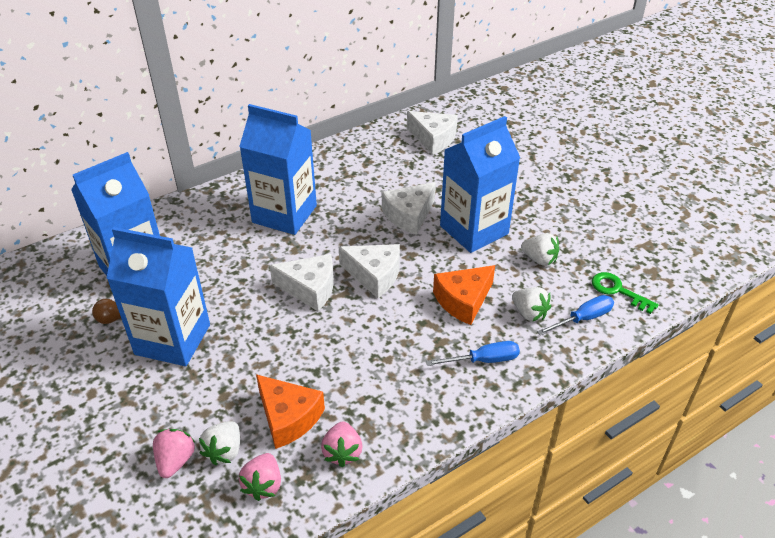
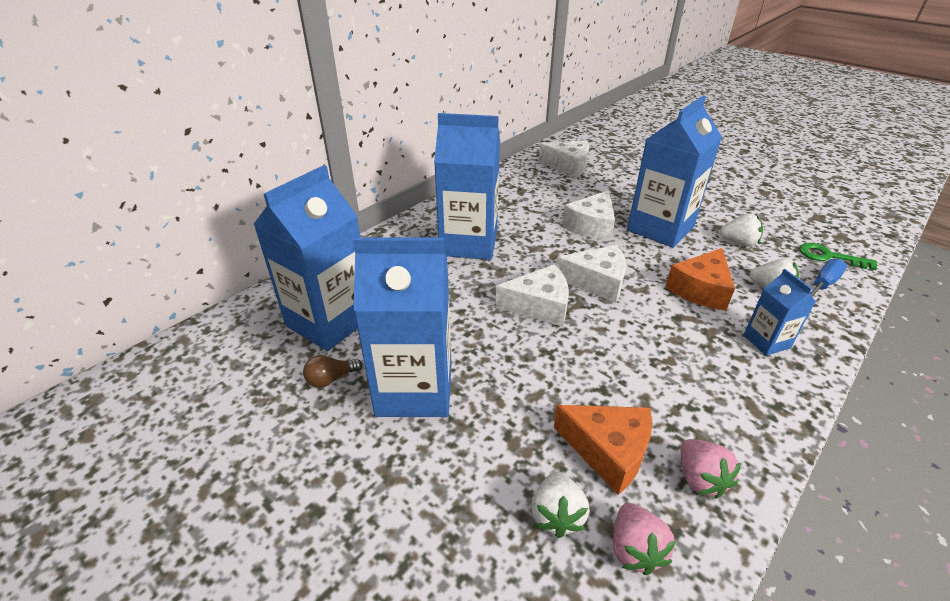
camera: 15 degrees left, 5 degrees down
(175, 460) = (500, 545): pink strawberry -> none
(483, 360) = (766, 341): blue screwdriver -> blue carton

